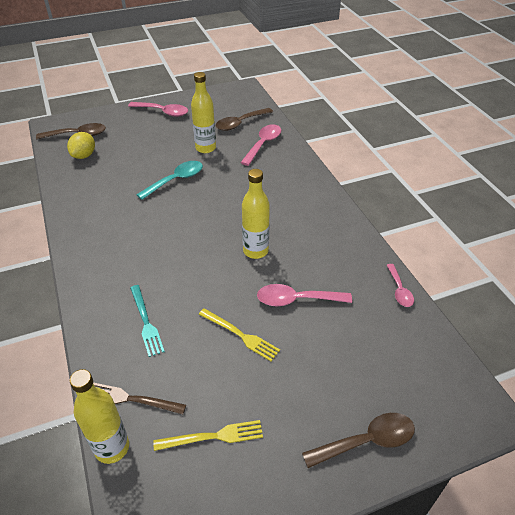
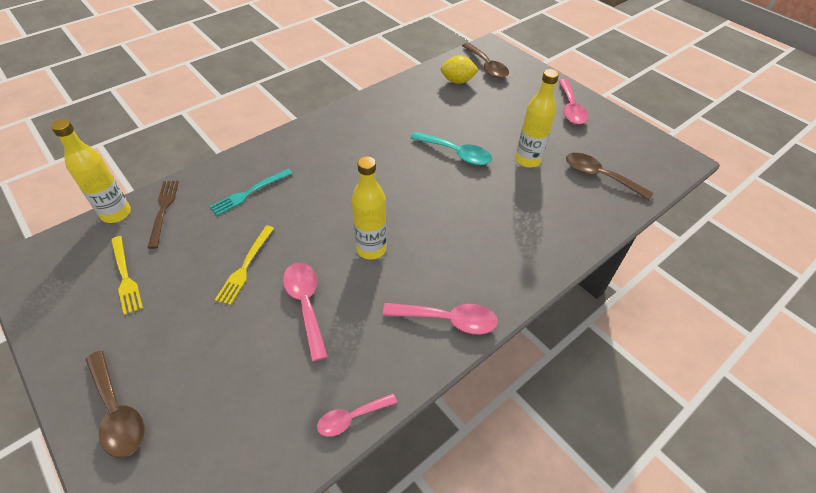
camera: 70 degrees right, 5 degrees up
(263, 144) = (571, 208): pink spoon -> pink spoon (448, 320)

